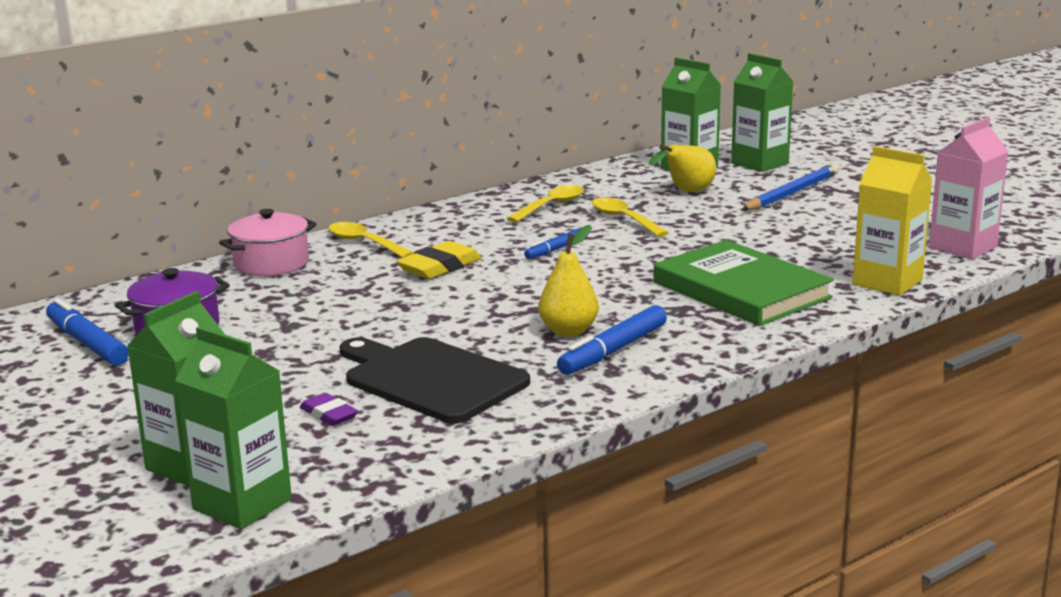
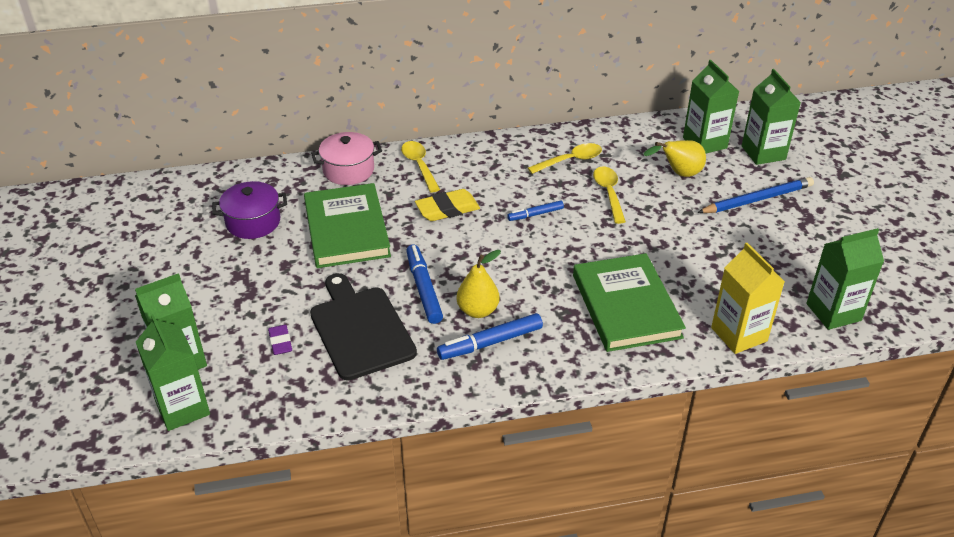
camera: 25 degrees right, 20 degrees up
(87, 343) = (197, 219): blue marker -> blue marker (423, 289)
(321, 308) = (346, 229): none -> green book
(963, 247) = (833, 312): pink carton -> green carton

